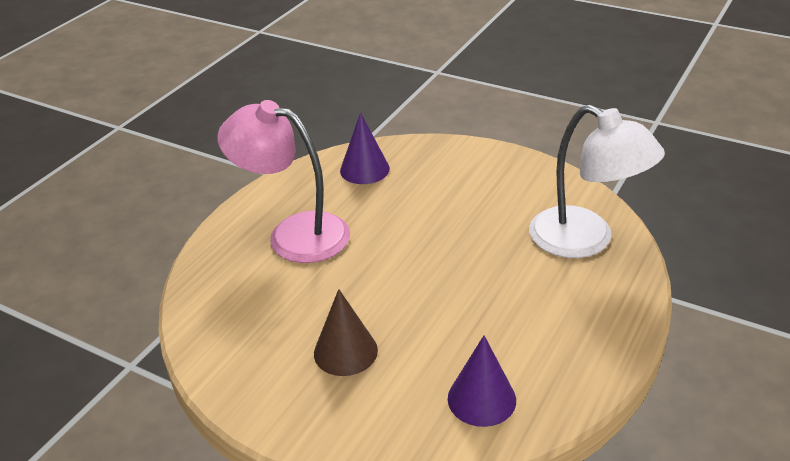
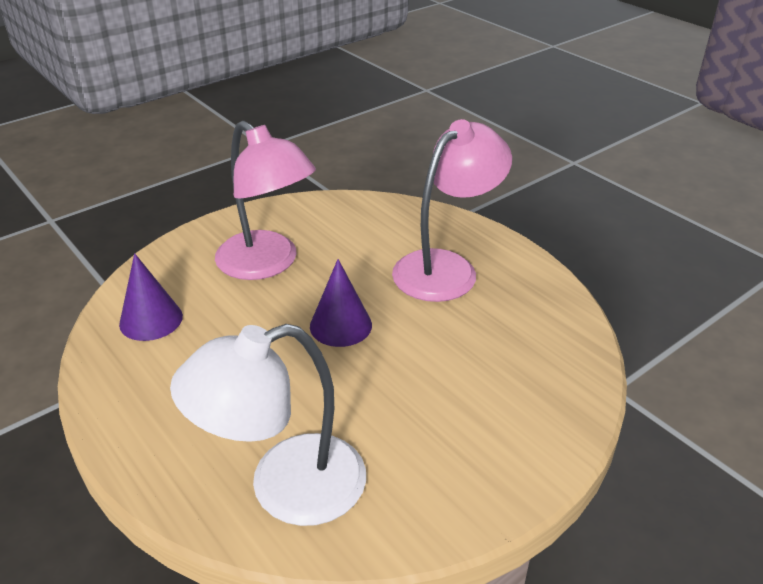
camera: 110 degrees right, 0 degrees up
(345, 351) = (267, 264): brown cone -> pink lamp
(364, 169) = (543, 340): purple cone -> purple cone (340, 325)

